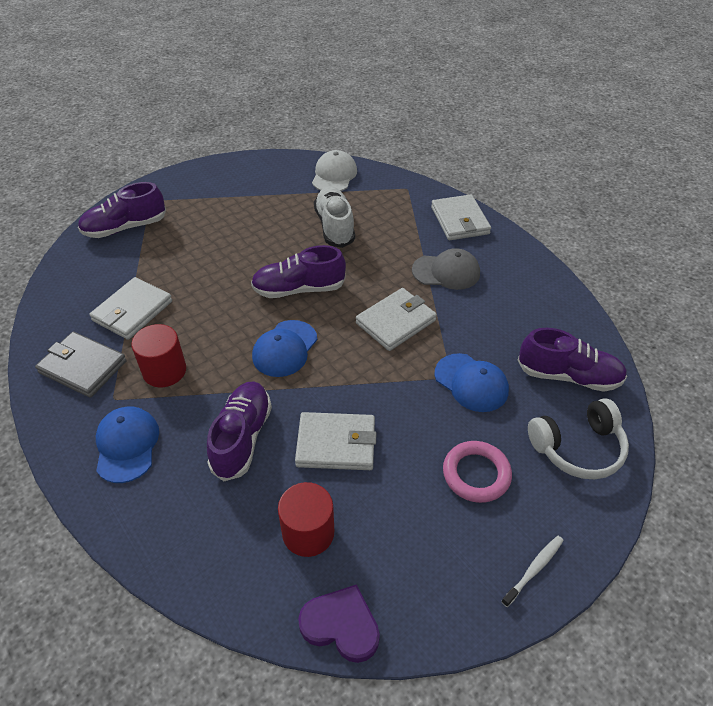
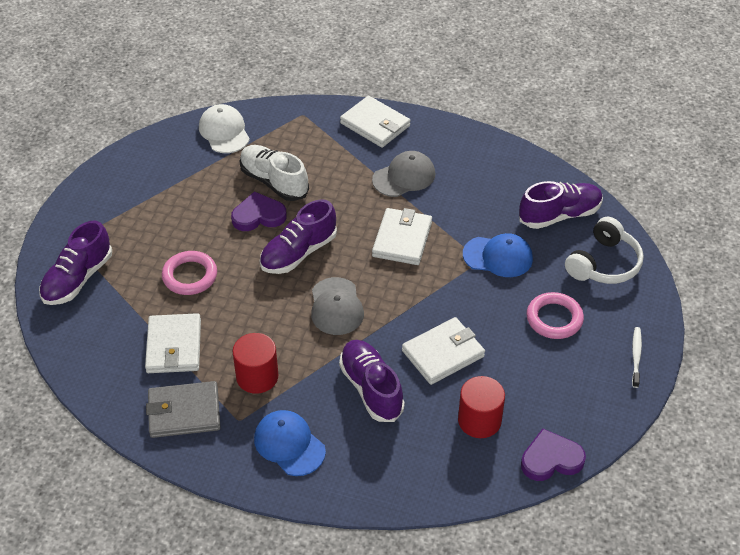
camera: 35 degrees left, 0 degrees up
(200, 265) = (190, 276): none -> pink ring
(285, 348) = (336, 307): blue cap -> grey cap
(297, 245) = (258, 215): none -> purple heart

